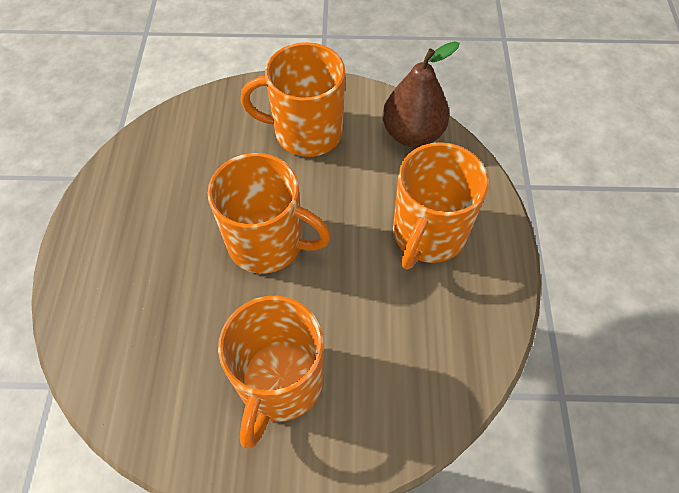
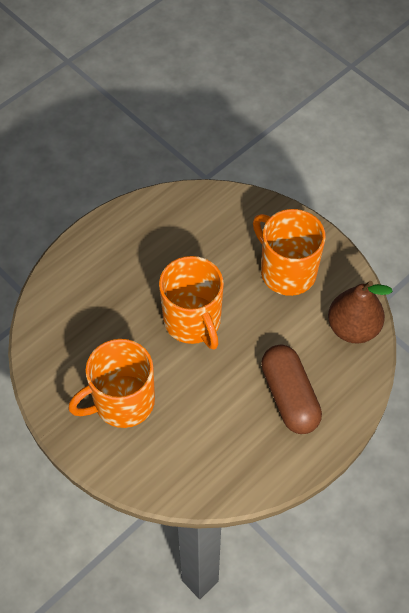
camera: 45 degrees right, 0 degrees up
(428, 234) = (289, 396): orange mug -> brown capsule

